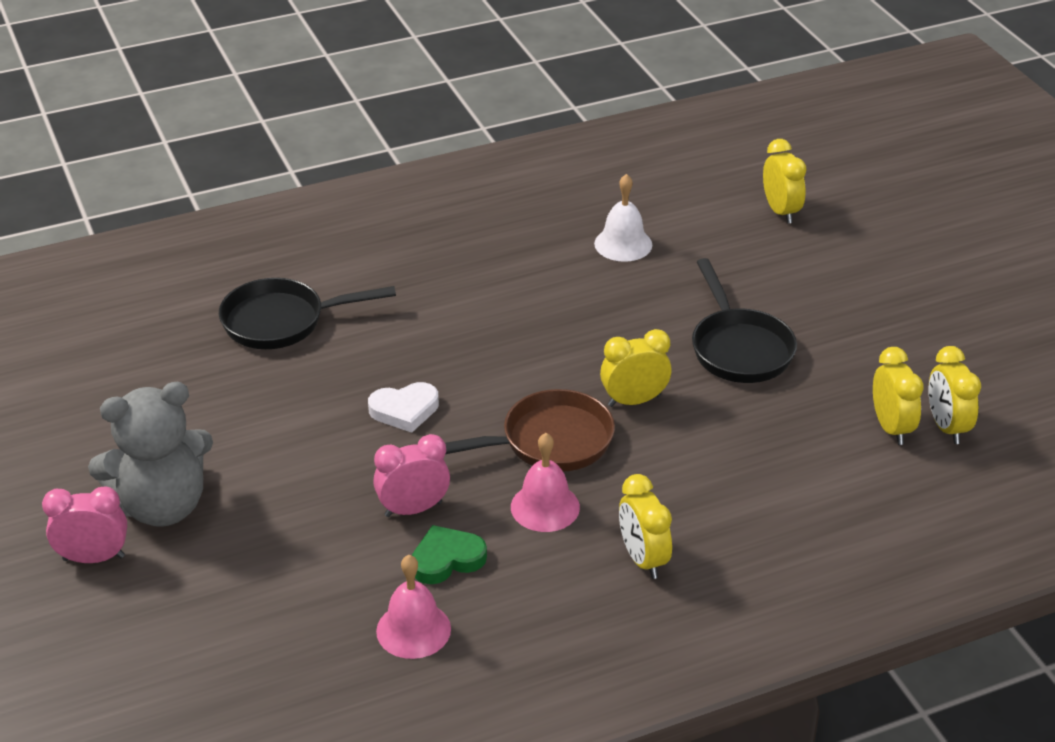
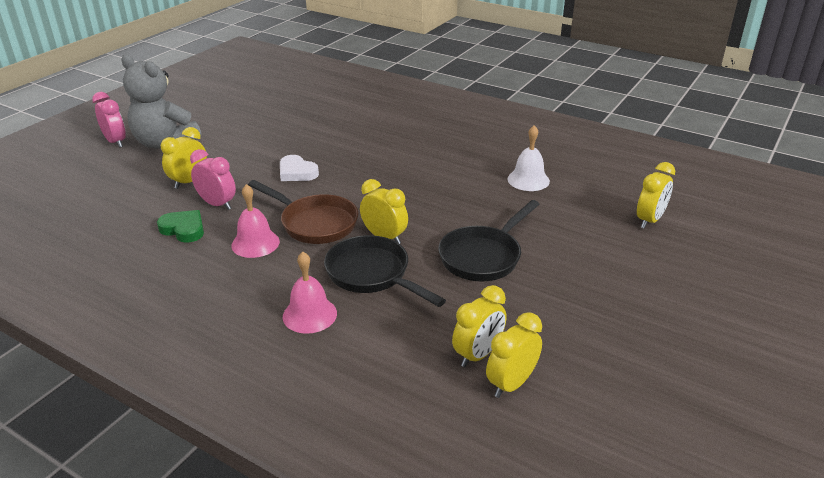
camera: 55 degrees right, 5 degrees down
(282, 321) = (331, 118): black pan -> black pan (372, 274)
(413, 629) = (117, 240): pink bell -> pink bell (309, 314)
(643, 559) = (236, 295): yellow clock -> yellow clock (189, 181)

